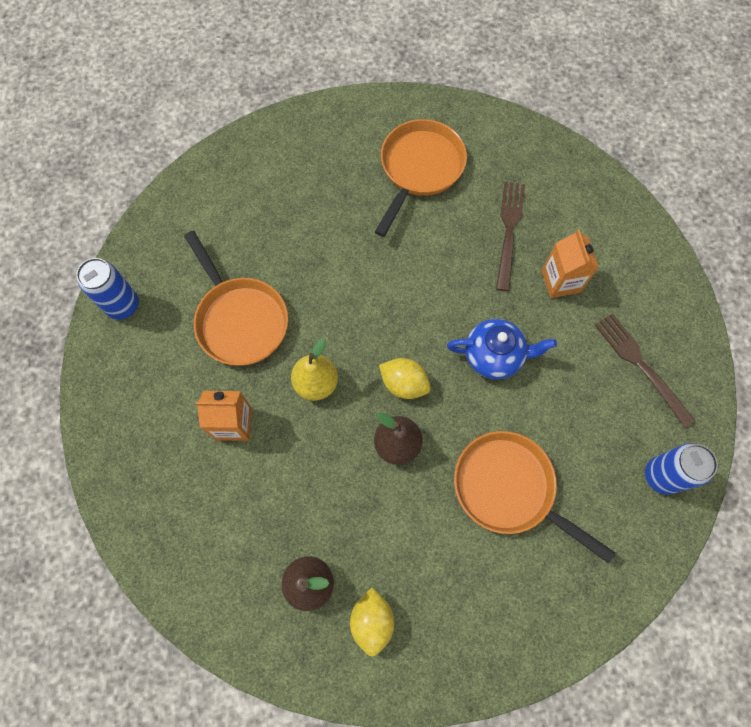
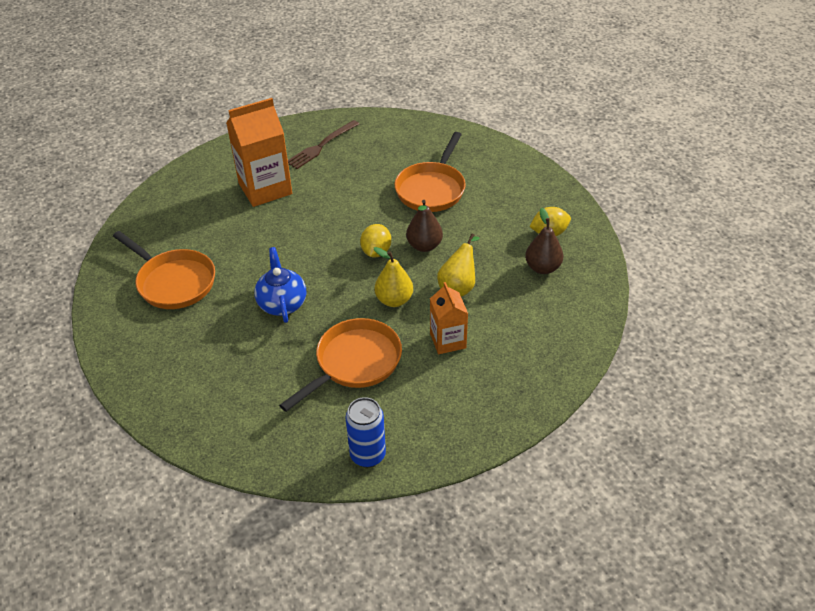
camera: 105 degrees left, 25 degrees down
(312, 463) = (458, 287): none -> yellow pear
(419, 169) = (173, 282): orange pan -> orange pan turned 150 degrees counterclockwise
(494, 356) = (337, 211): blue teapot -> blue teapot (282, 303)
(509, 230) = (226, 220): brown fork -> none
(560, 281) = (265, 189): orange carton -> orange carton, size x1.71
(661, 476) = (394, 130): blue can -> none

